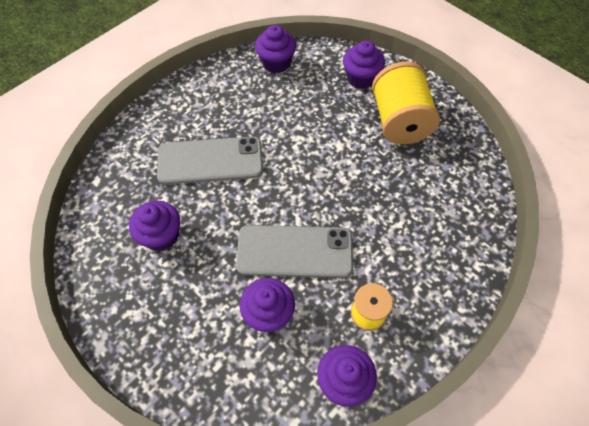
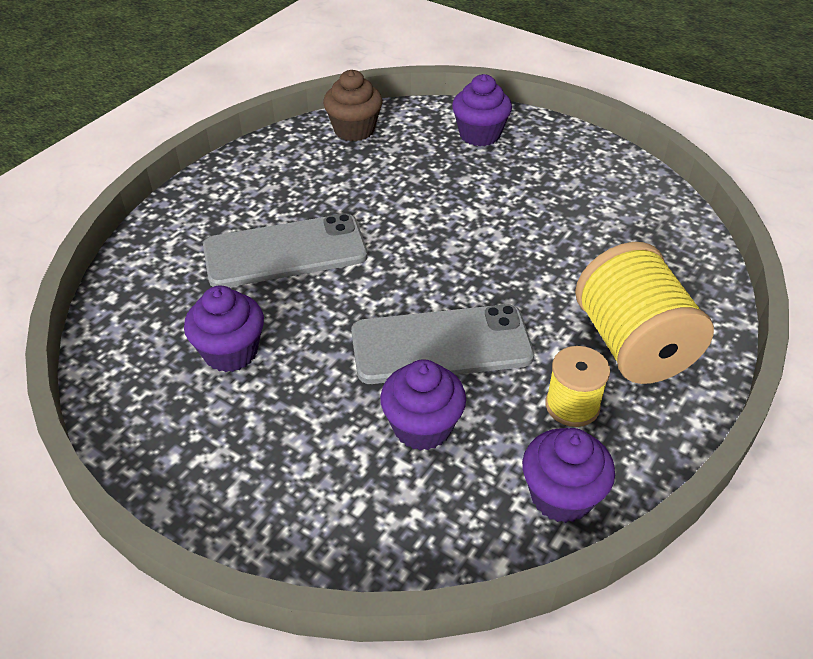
camera: 10 degrees left, 15 degrees down
(276, 63) = (354, 130): purple cupcake -> brown cupcake
(399, 121) = (548, 176): yellow spool -> yellow spool (632, 345)

